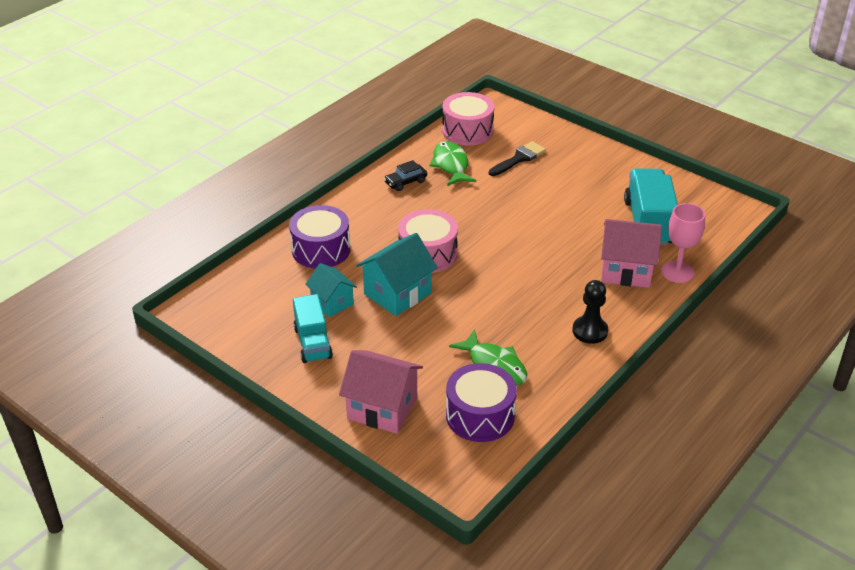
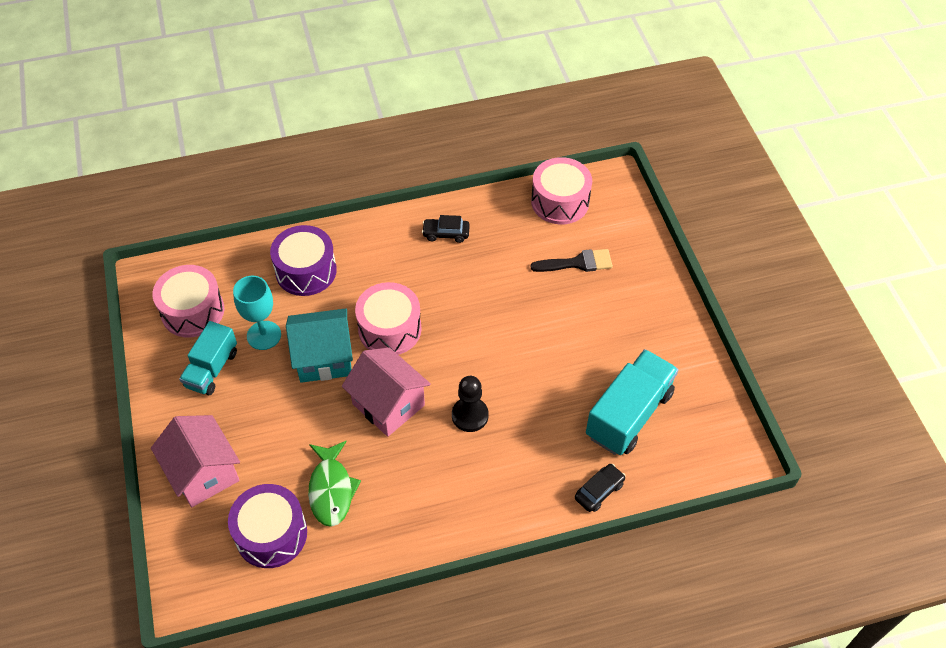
camera: 35 degrees right, 15 degrees up
(253, 315) = (193, 311): none -> pink drum
(332, 302) = (264, 335): turquoise house -> turquoise goblet
(451, 165) = (505, 236): green fish -> none
(590, 331) = (449, 506): black pawn -> black pawn (470, 415)
(626, 270) = (551, 458): pink house -> pink house (388, 404)
(677, 272) = (599, 491): pink goblet -> black car

